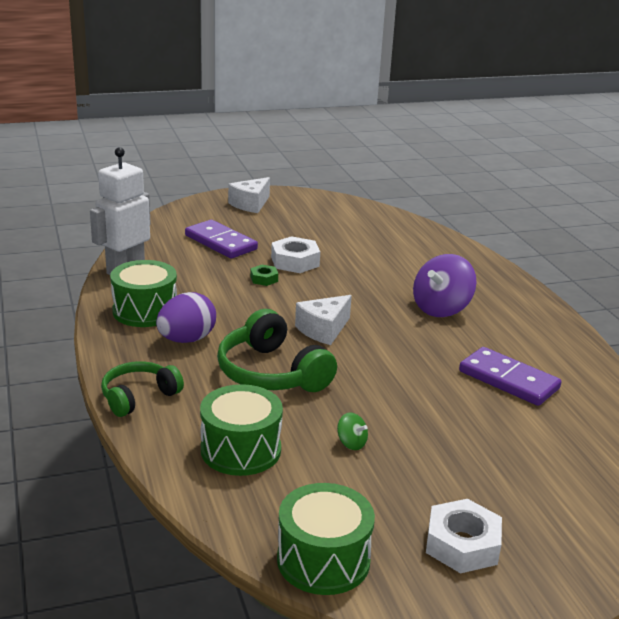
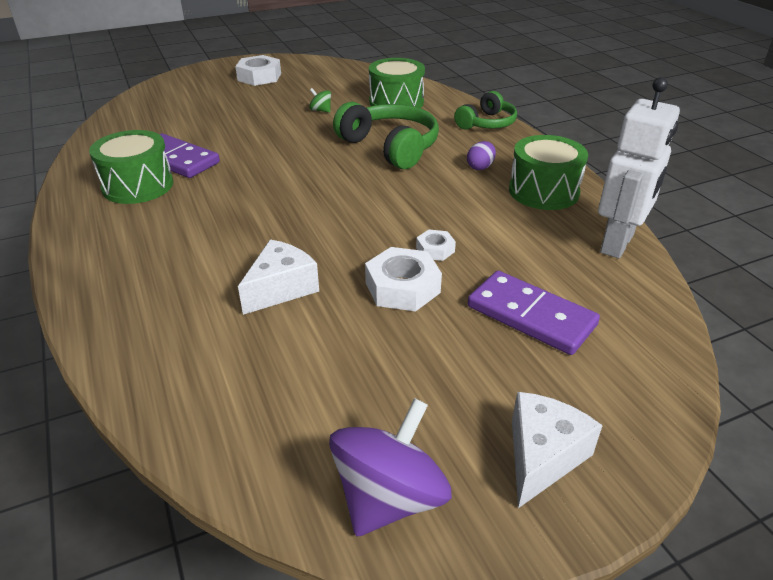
camera: 175 degrees right, 10 degrees up
(186, 340) = (480, 167): purple egg -> purple egg, size x0.55
(264, 279) = (435, 250): green nut -> white nut
(323, 330) = (349, 189): white cheese -> white cheese (281, 288)
(323, 560) = (336, 68): green drum -> green drum (138, 186)
(441, 308) = (209, 229): purple spinning top -> purple spinning top (389, 497)

